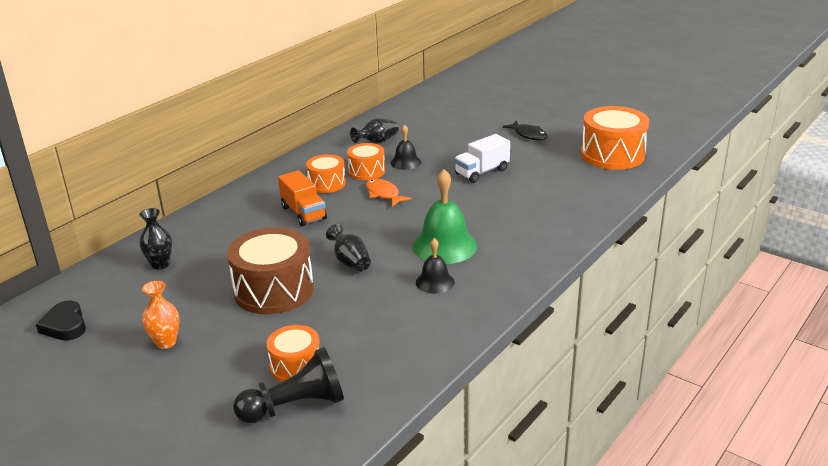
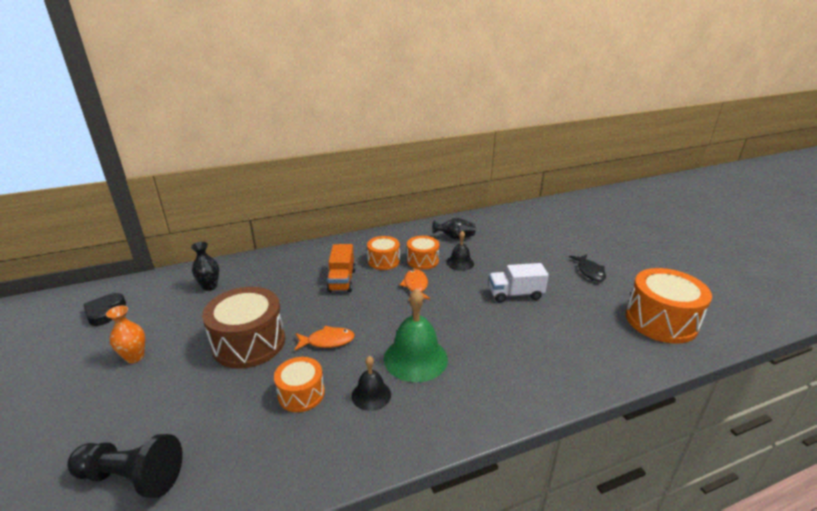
camera: 30 degrees right, 0 degrees up
(296, 366) = (180, 430): orange drum -> orange drum (301, 394)
(350, 262) = (327, 341): black vase -> orange fish

